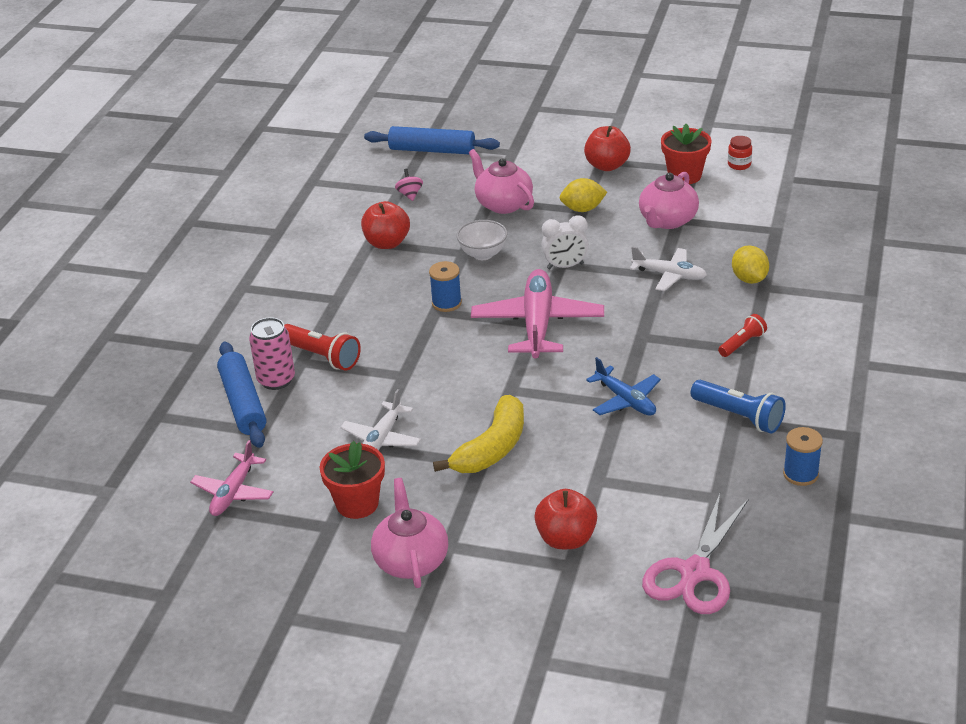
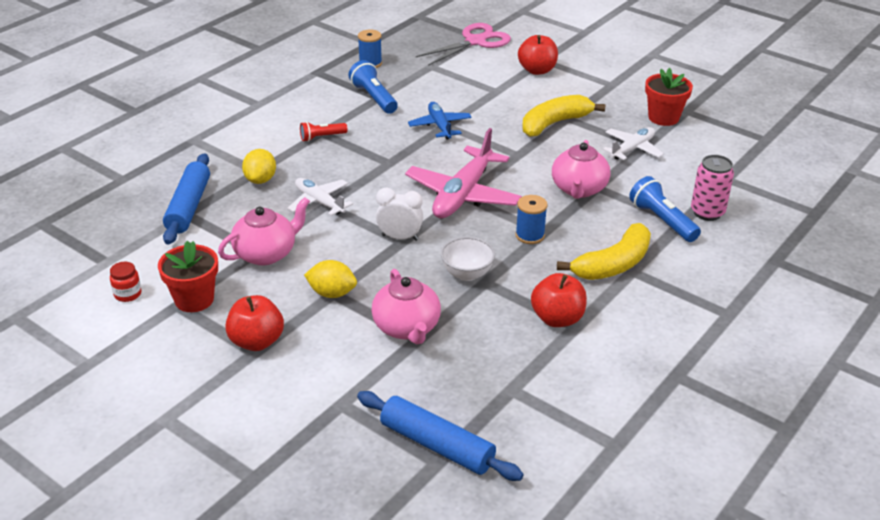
camera: 160 degrees left, 0 degrees up
(233, 492) = (752, 145): pink plane -> none
(243, 403) = (739, 202): blue rolling pin -> blue rolling pin (188, 206)
(322, 356) = (662, 220): red flashlight -> blue flashlight
(356, 299) = (613, 264): none -> yellow banana
(410, 194) = (502, 378): pink spinning top -> none
(411, 560) = (638, 83): pink teapot -> pink teapot (579, 189)

